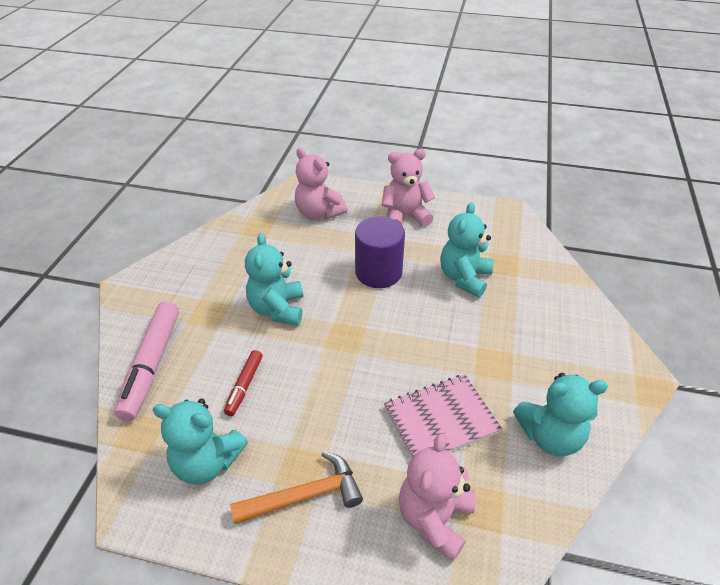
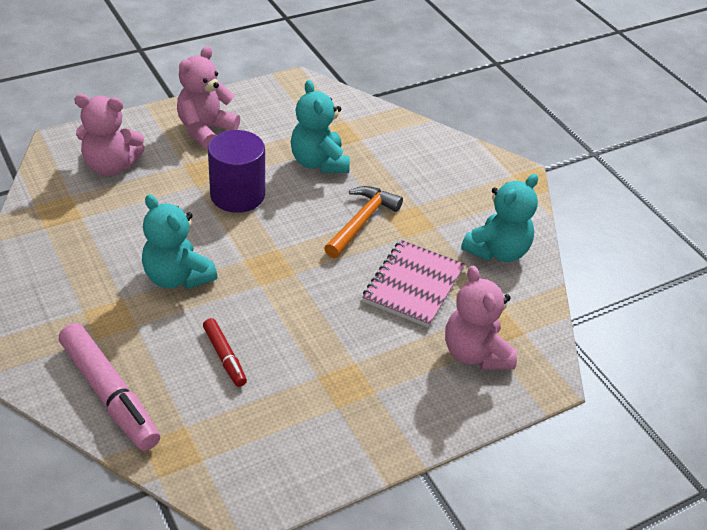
camera: 45 degrees left, 0 degrees up
(207, 462) = (263, 431): turquoise teddy bear -> none
(305, 495) = (370, 400): orange hammer -> orange hammer (361, 222)

